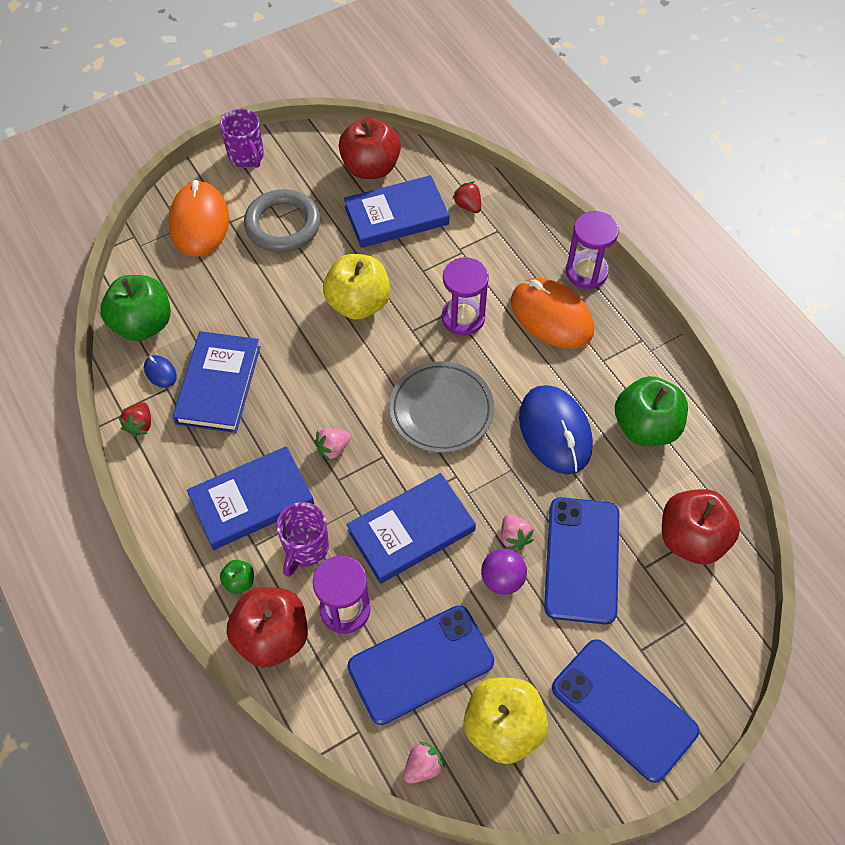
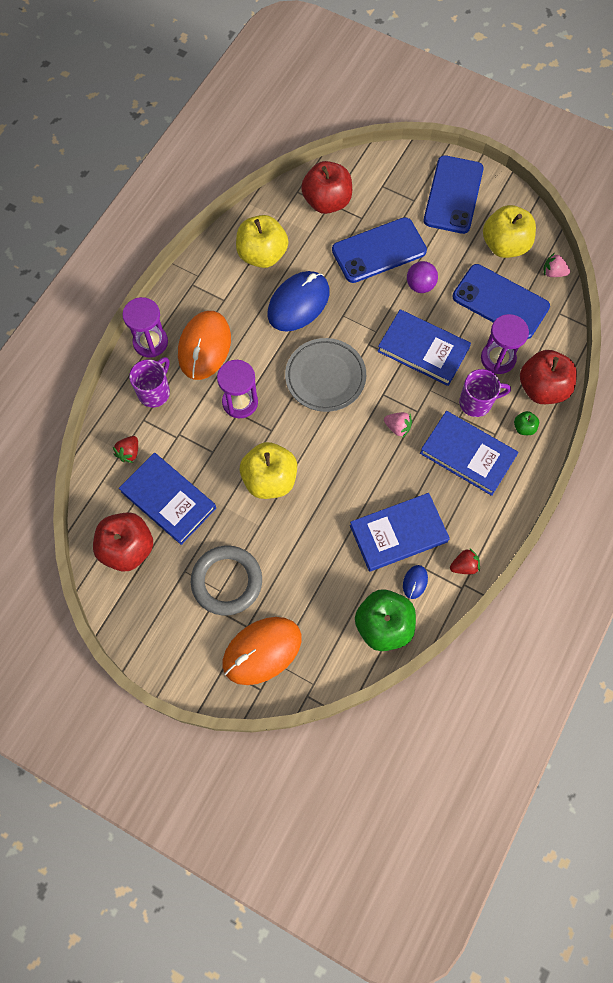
camera: 120 degrees left, 10 degrees up
(247, 157) = (169, 659): purple mug -> purple mug (155, 392)
(514, 537) = (388, 292): pink strawberry -> none
(645, 427) = (262, 255): green apple -> yellow apple

